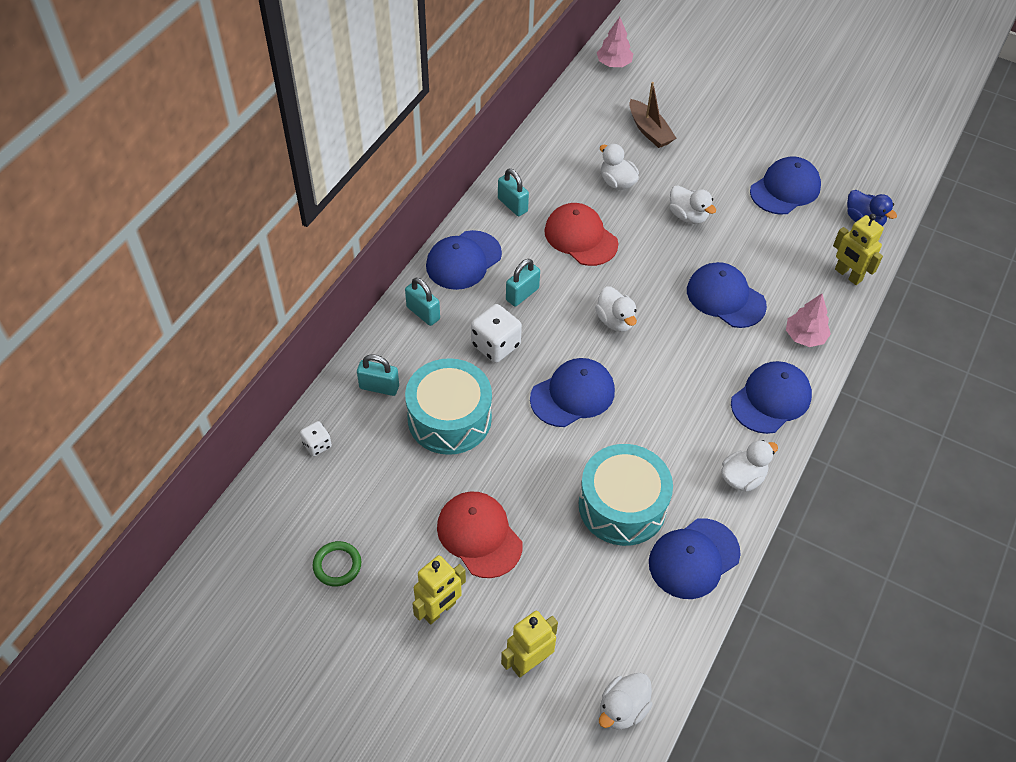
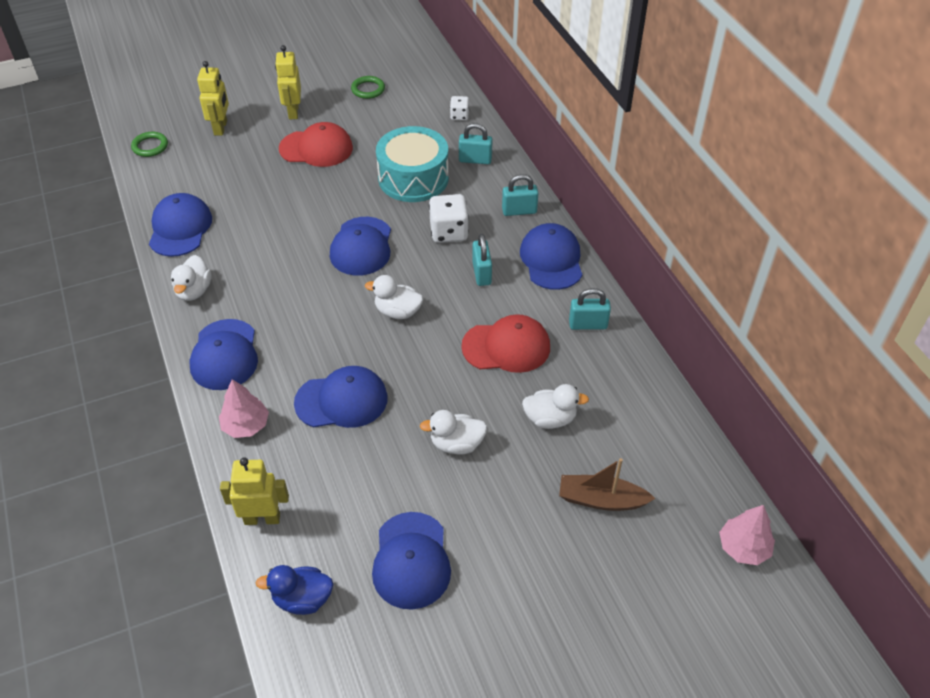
camera: 130 degrees right, 5 degrees down
(379, 387) = (475, 160): turquoise padlock -> turquoise padlock turned 45 degrees clockwise
(622, 505) = (254, 219): turquoise drum -> none
(622, 709) = (150, 146): white duck -> green ring

